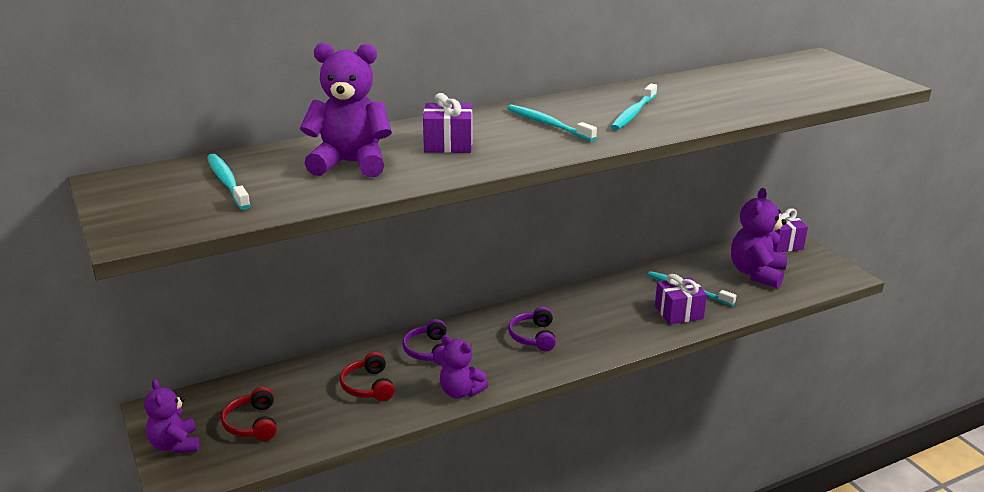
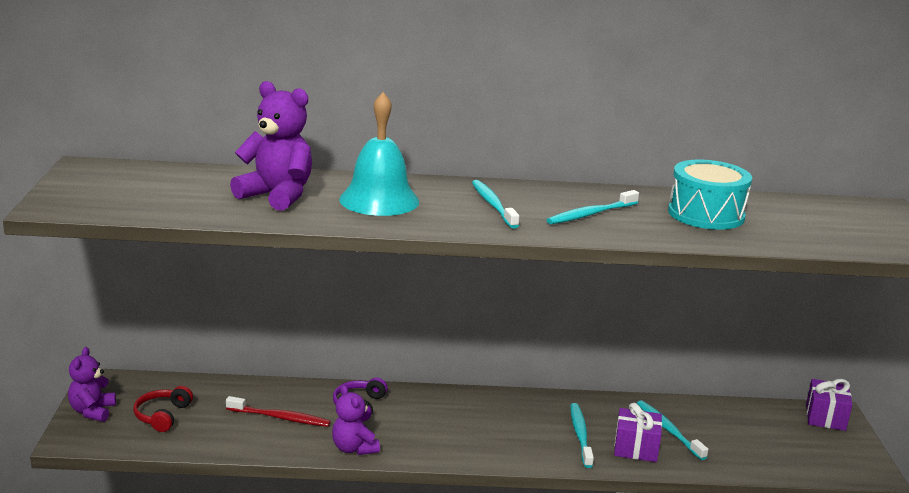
camera: 25 degrees right, 5 degrees down
(227, 182) = (165, 187): turquoise toothbrush -> turquoise toothbrush (580, 435)
(368, 386) = (280, 417): red headphones -> red toothbrush
(448, 144) = (379, 200): purple gift -> turquoise bell
(533, 337) = (466, 424): purple headphones -> none
(714, 92) = (706, 214): none -> turquoise drum
(756, 274) = (763, 438): purple teddy bear -> none

